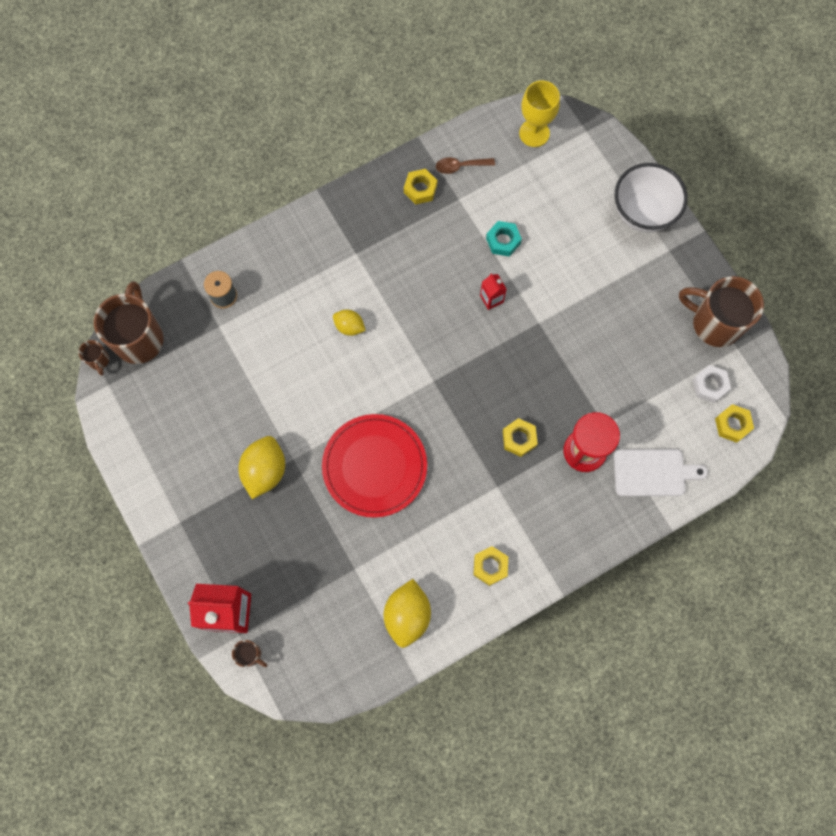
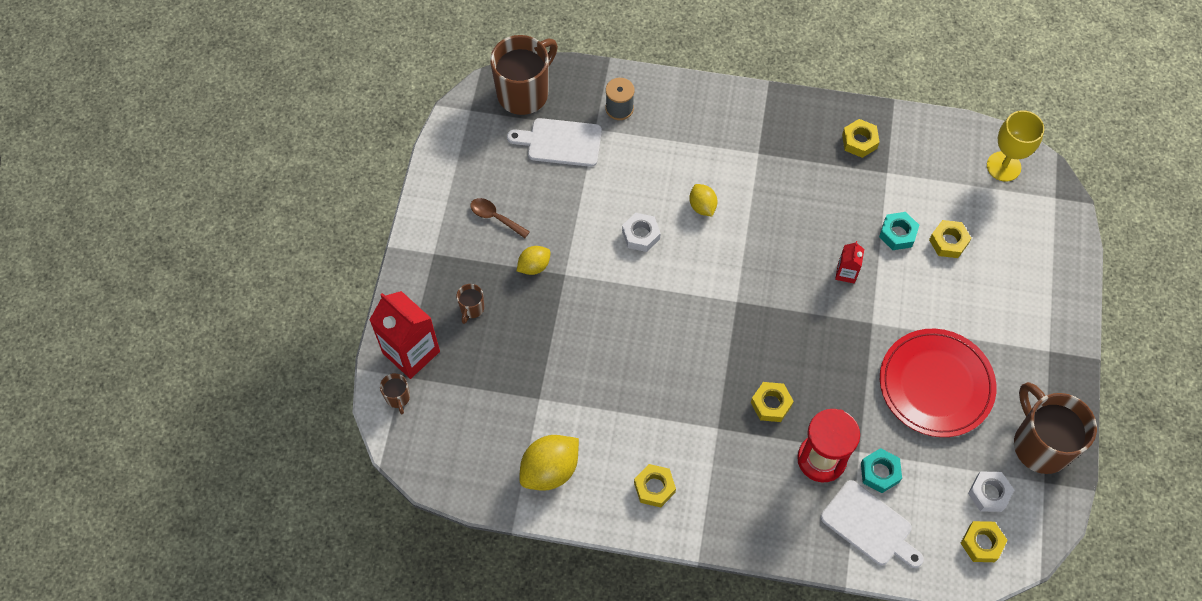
camera: 40 degrees right, 10 degrees down
(99, 360) = (479, 87): brown mug -> brown mug (471, 309)
(202, 357) = (560, 142): none -> white cutting board
(265, 471) = (534, 266): yellow lemon -> yellow lemon, size x0.58
(323, 384) = (641, 235): none -> white nut
(374, 466) = (626, 331): red plate -> red plate (936, 384)
(460, 166) = (911, 147): brown spoon -> brown spoon (495, 217)
(542, 220) = (948, 242): none -> yellow nut
(629, 429) = (879, 472): none -> turquoise nut
(642, 213) = (1050, 302): white bowl -> none

